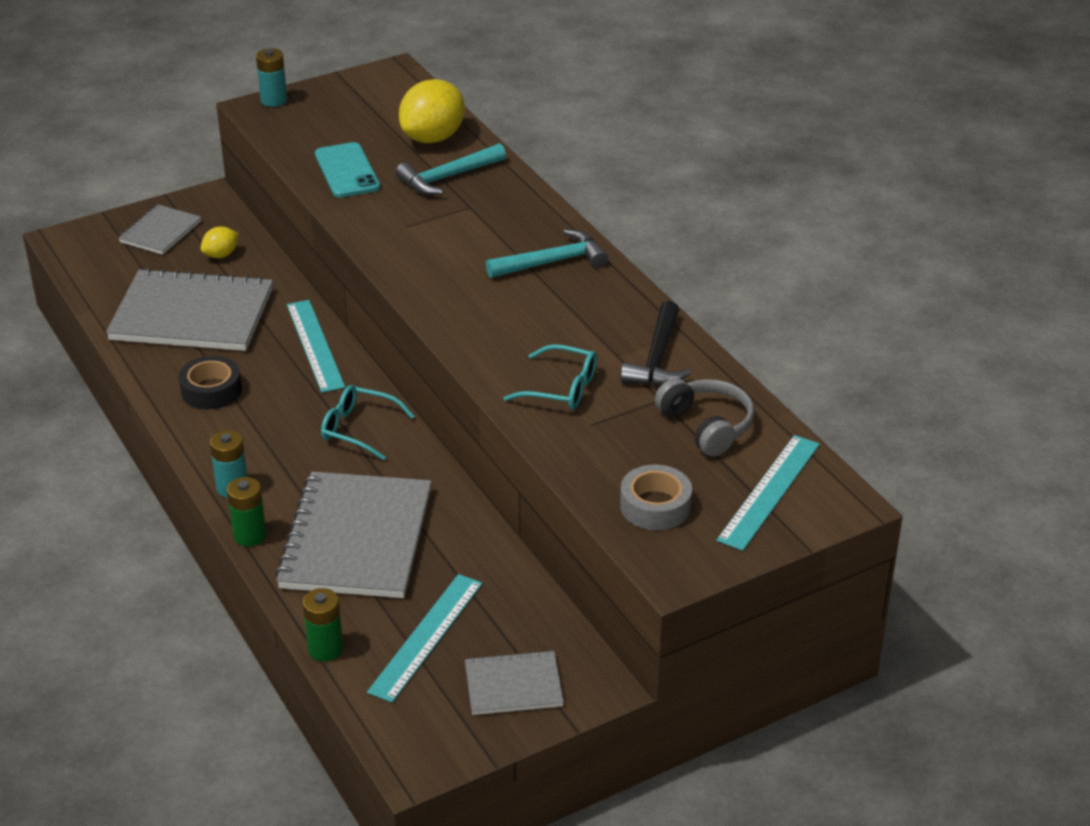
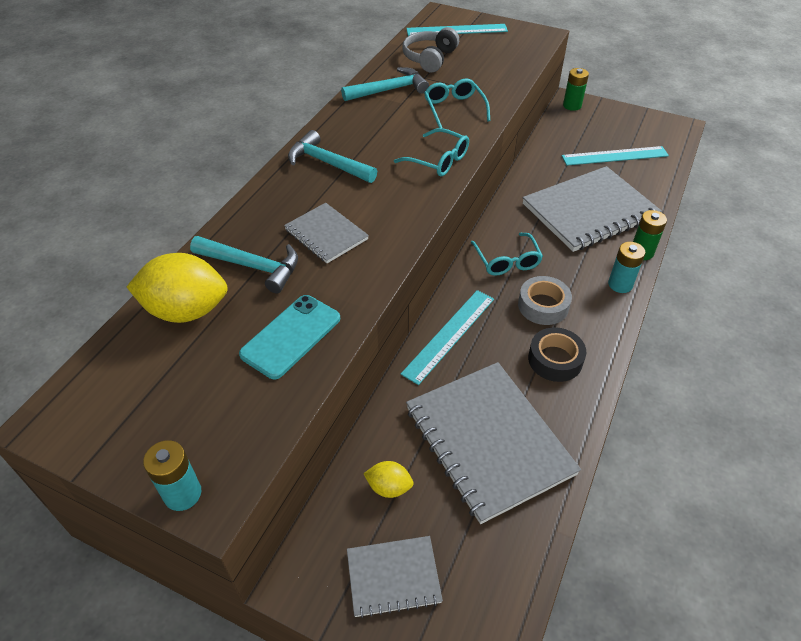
camera: 125 degrees left, 10 degrees up
(325, 649) = (666, 181): green battery -> green battery (572, 105)
(474, 331) = (439, 161): none -> turquoise glasses
(513, 685) = (604, 121): grey notebook -> grey notebook (326, 234)
(655, 506) = (507, 52): grey tape -> grey tape (543, 306)
(657, 358) = (389, 90): black hammer -> turquoise hammer

